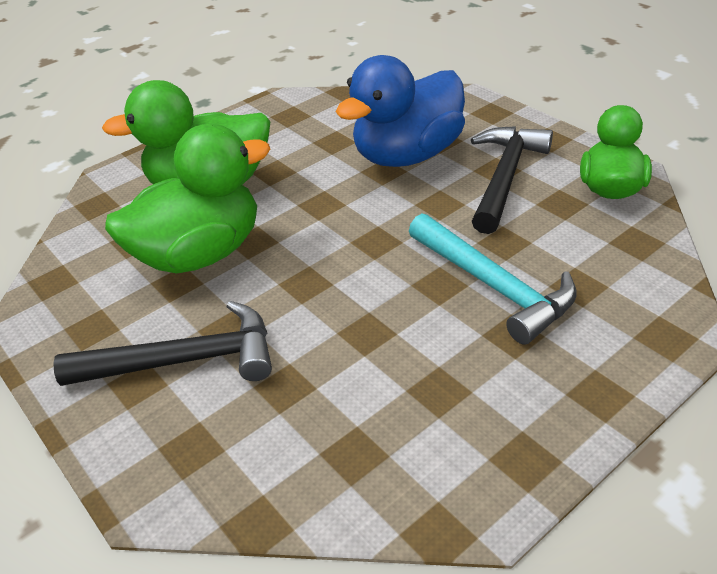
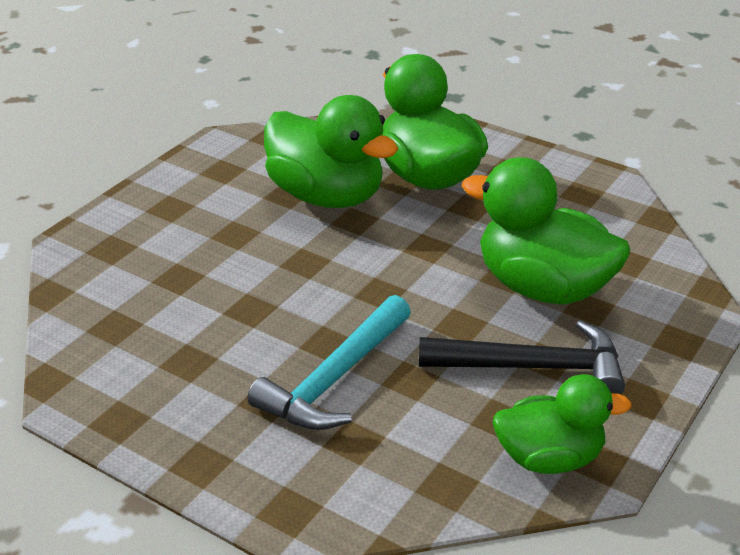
camera: 70 degrees right, 5 degrees down
(184, 361) = (197, 222): black hammer -> none
(407, 155) = (542, 288): blue duck -> green duck

